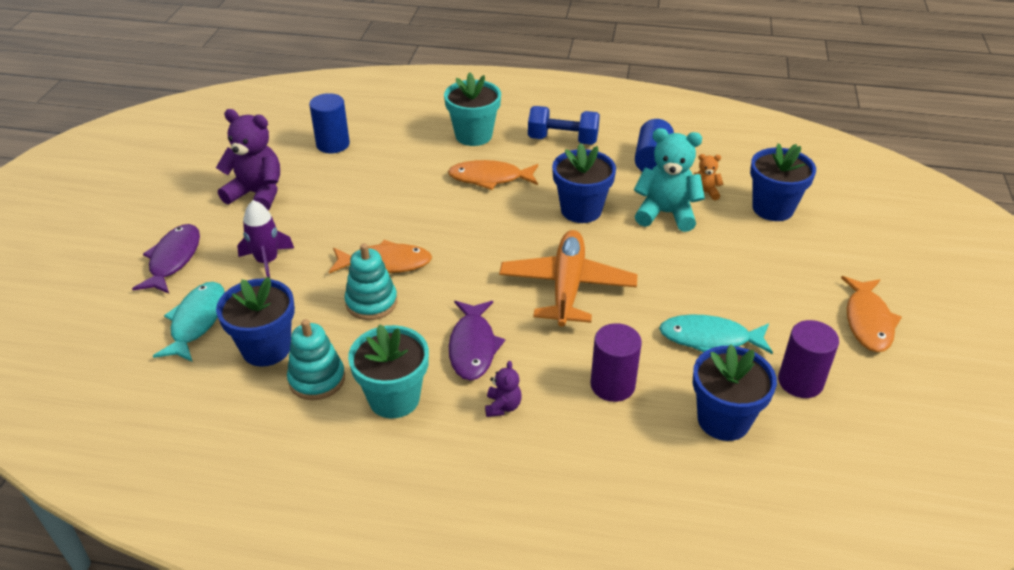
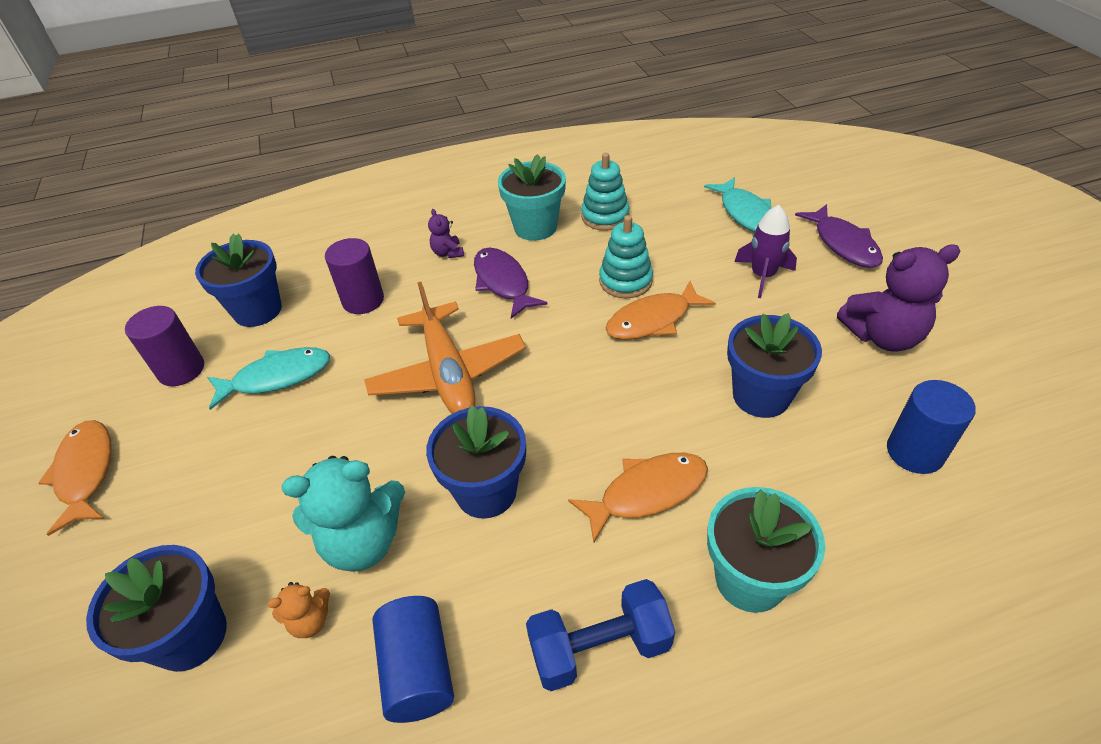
camera: 155 degrees right, 5 degrees up
(266, 348) = (667, 219): blue flower pot -> blue flower pot (761, 396)

